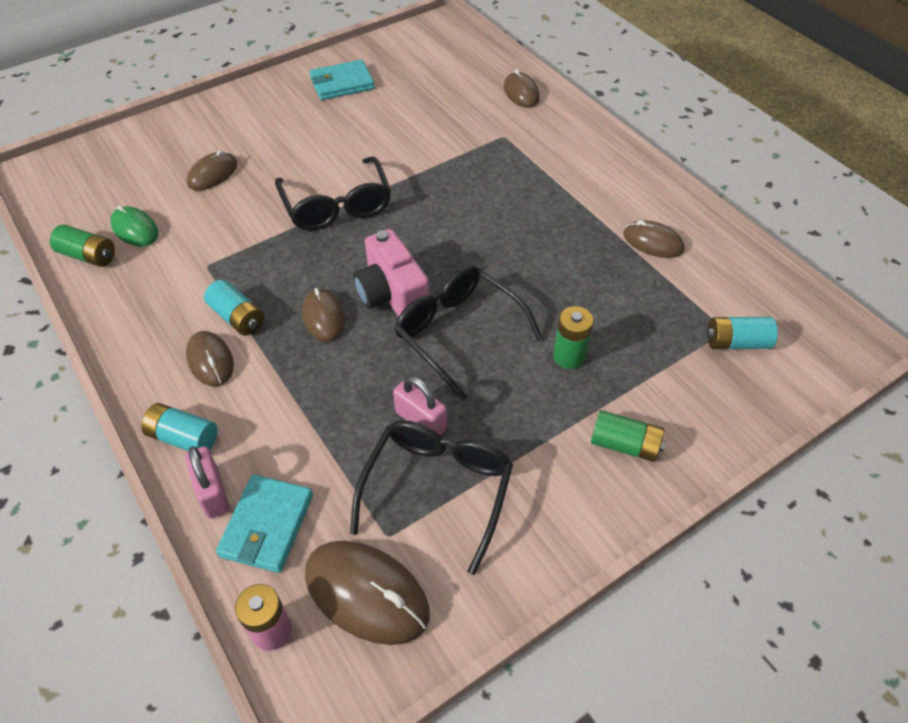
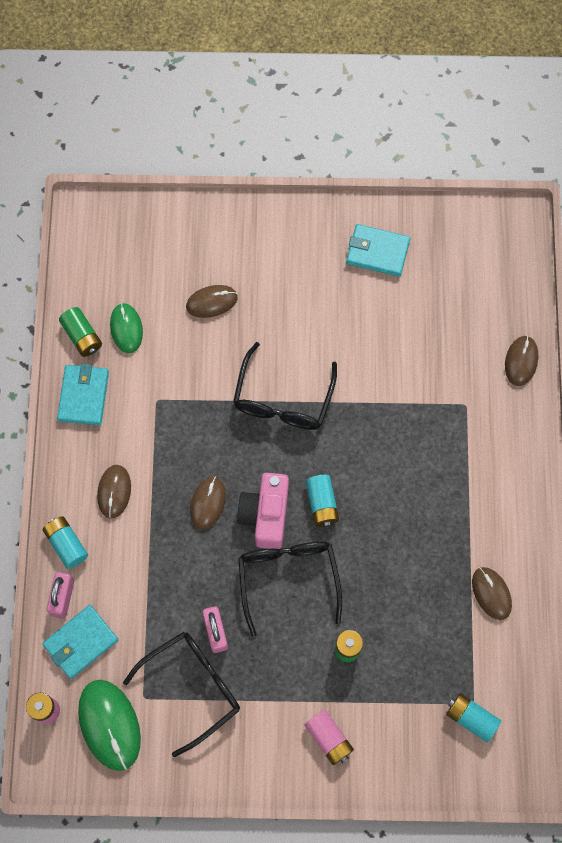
camera: 35 degrees right, 20 degrees up
(120, 300) = (83, 396): none -> turquoise wallet
(238, 317) = (151, 465): turquoise battery -> turquoise battery (322, 503)
(366, 593) = (109, 725): brown mouse -> green mouse
(624, 444) = (329, 738): green battery -> pink battery

